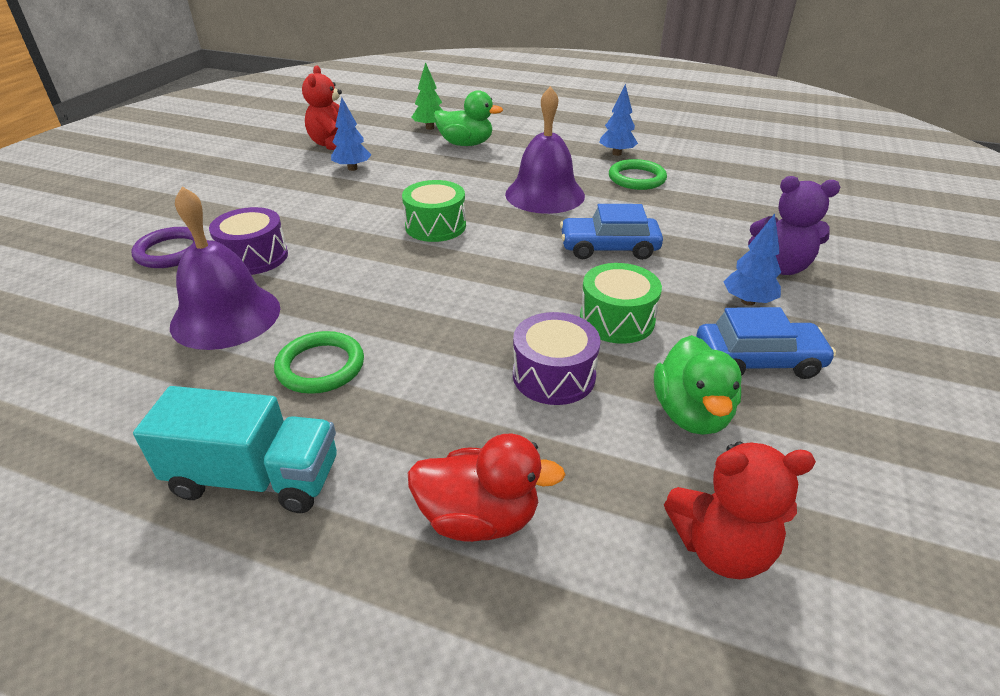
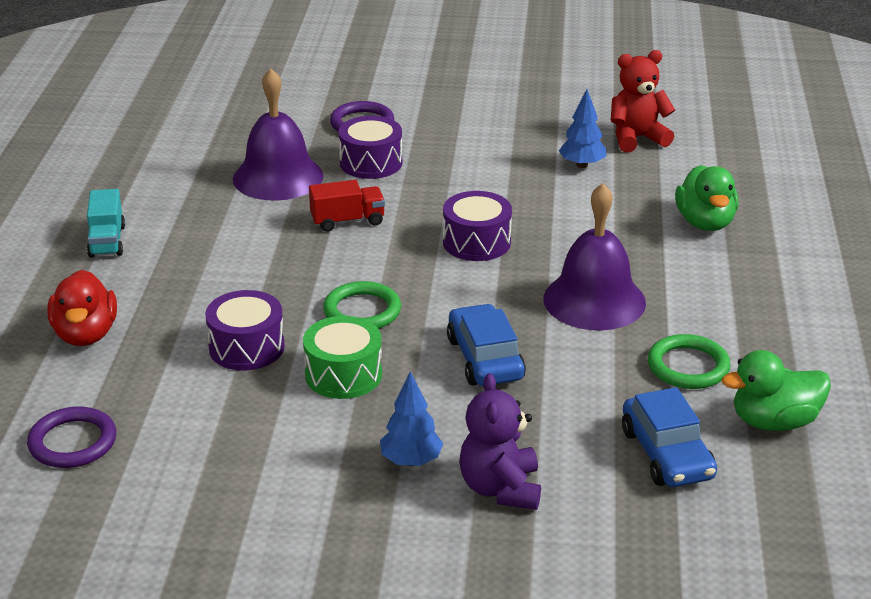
camera: 75 degrees right, 5 degrees down
(255, 478) = (107, 241): turquoise truck -> turquoise truck, size x0.65
(320, 366) = (227, 235): green ring -> green ring (362, 311)
(352, 284) = (347, 221): none -> red truck
(430, 128) = (738, 188): green tree -> none
(435, 226) = (476, 242): green drum -> purple drum
(616, 153) = (762, 343): blue tree -> none
(691, 413) = (215, 425): green duck -> green duck (774, 422)
(721, 547) = (73, 442): red teddy bear -> purple ring
(758, 360) = (304, 465): blue car -> blue car (667, 454)

